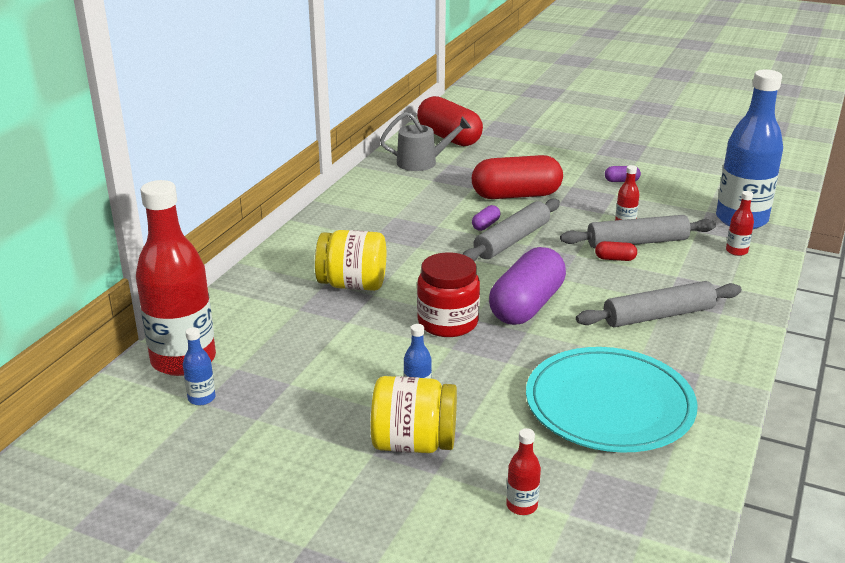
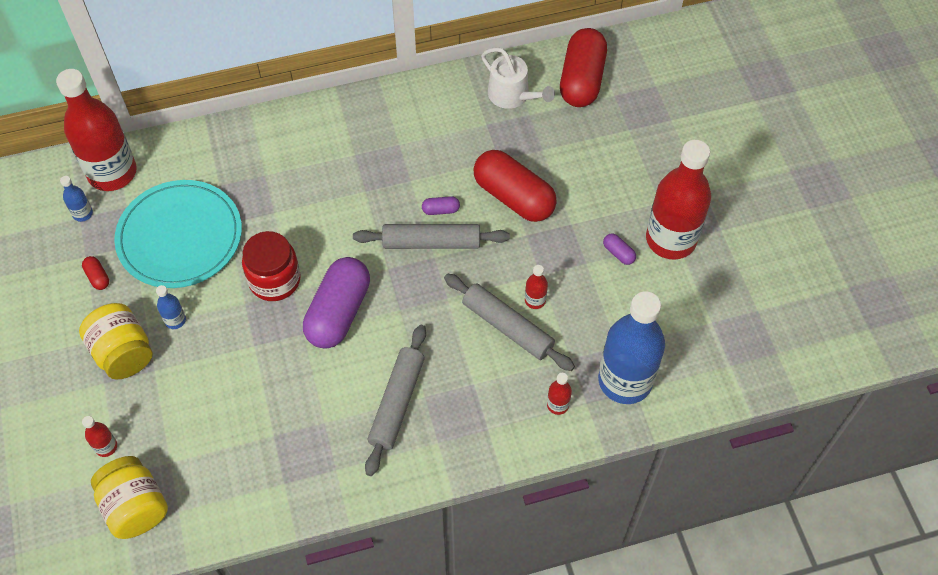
camera: 50 degrees right, 30 degrees up
(352, 285) = (276, 191): yellow jar -> yellow jar (135, 507)
(422, 162) = (512, 95): grey watering can -> white watering can
(527, 306) = (338, 312): purple capsule -> purple capsule turned 60 degrees counterclockwise
(609, 404) = (250, 435): turquoise plate -> turquoise plate (180, 237)
(615, 259) = (464, 327): red capsule -> red capsule (97, 277)
(633, 161) = (671, 239): none -> red bottle
(658, 315) = (397, 403): grey rolling pin -> grey rolling pin turned 75 degrees clockwise

